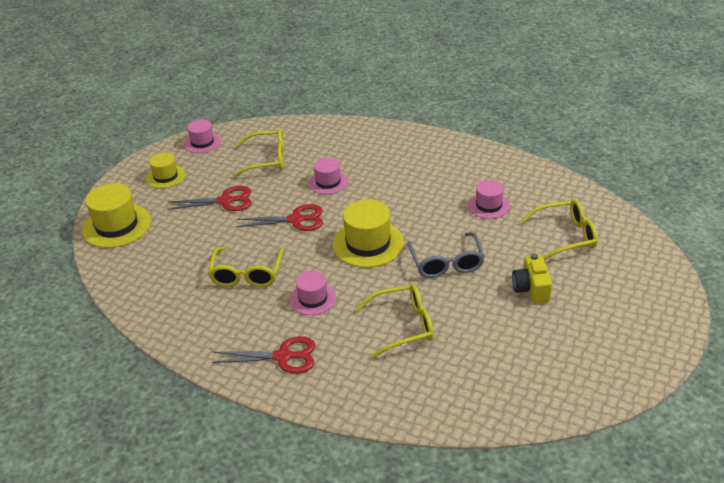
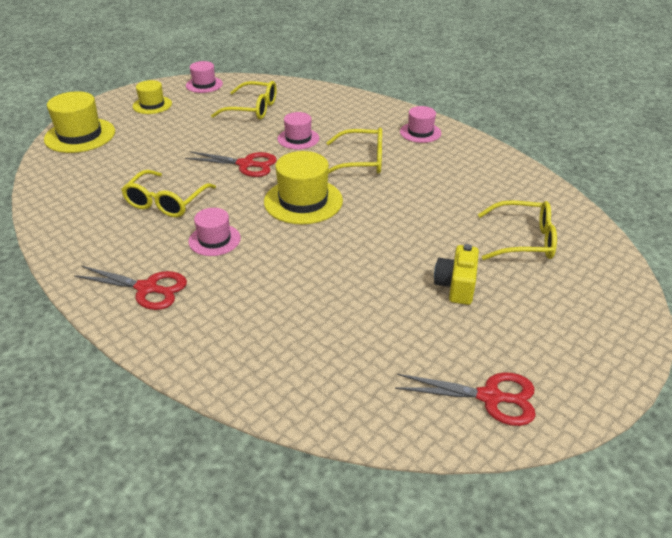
camera: 15 degrees right, 0 degrees up
(226, 201) = (191, 135): red scissors -> red scissors (491, 397)
(403, 326) = (291, 289): yellow glasses -> yellow glasses (361, 161)
(446, 263) = (375, 237): grey glasses -> none
(489, 205) = (451, 192): pink hat -> pink hat (420, 132)

